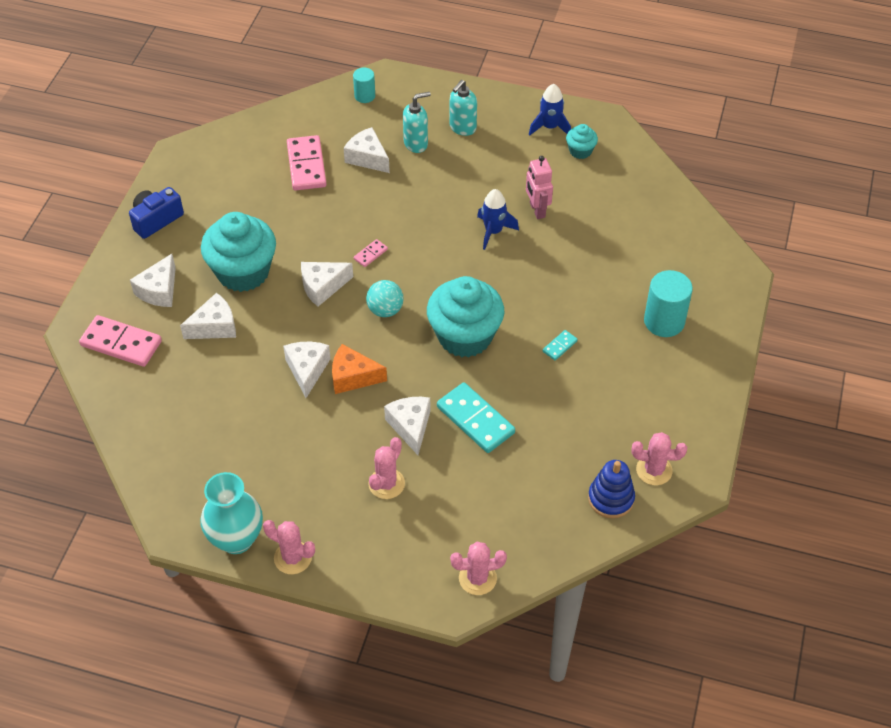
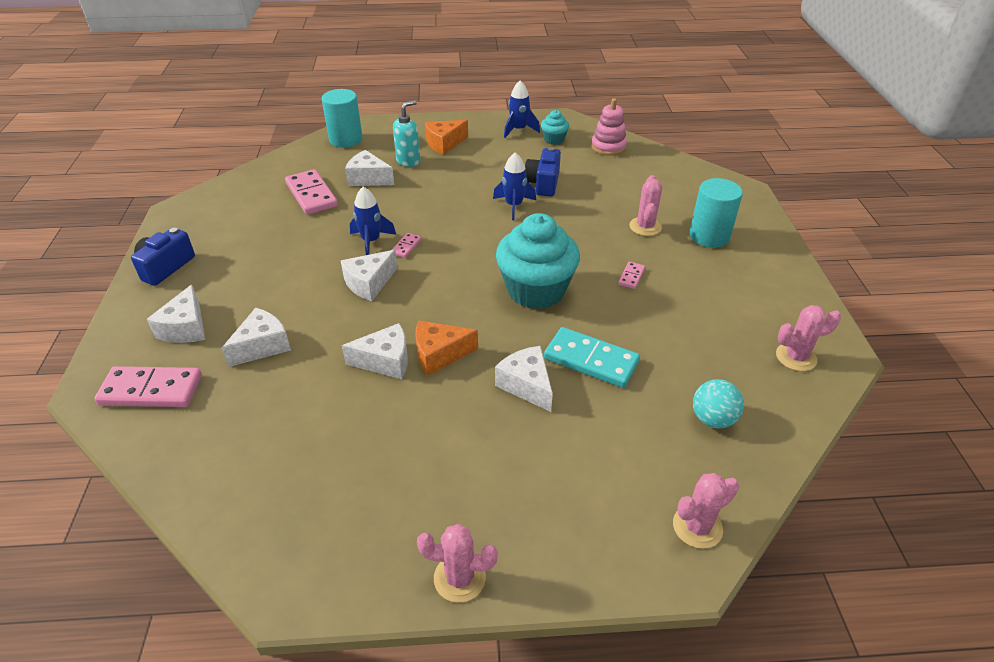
camera: 20 degrees left, 10 degrees down
(236, 539) = (374, 578): turquoise vase -> none
(243, 272) = (277, 290): turquoise cupcake -> none
(307, 370) = (385, 361): white cheese -> white cheese turned 105 degrees clockwise
(341, 239) = (371, 241): none -> blue rocket
(364, 96) = (346, 139): turquoise cylinder -> turquoise cylinder, size x1.72
(385, 310) = (444, 287): turquoise ball -> turquoise ball (712, 419)
(386, 484) = (532, 451): pink cactus -> pink cactus (645, 227)
(462, 128) = (444, 144): turquoise soap dispenser -> orange cheese
(537, 210) = (543, 183): pink robot -> blue camera
(560, 346) = (631, 276): turquoise domino -> pink domino
(611, 498) = (776, 395): blue stacking toy -> none
(633, 177) = (608, 147): none -> pink stacking toy

